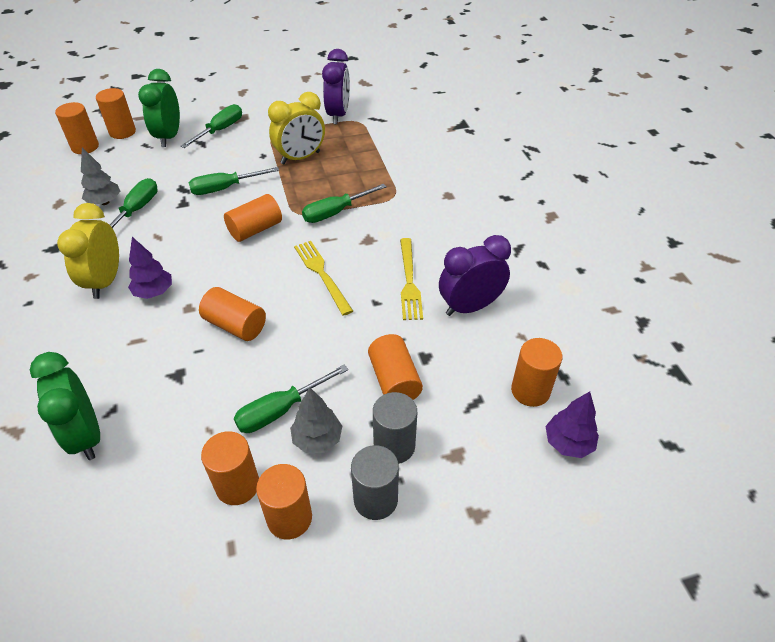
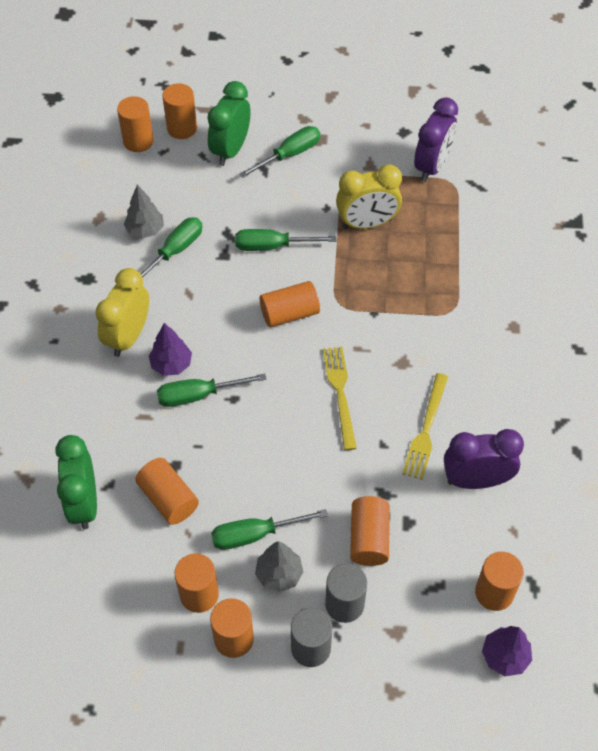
camera: 20 degrees right, 10 degrees up
(235, 325) = (239, 428): orange cylinder -> orange cylinder (168, 498)
(335, 212) = (380, 315): green screwdriver -> green screwdriver (198, 395)

